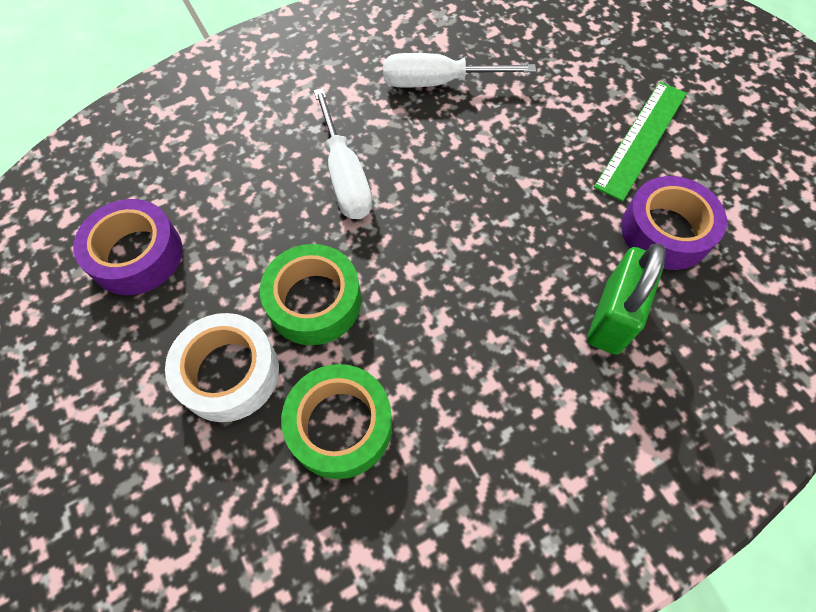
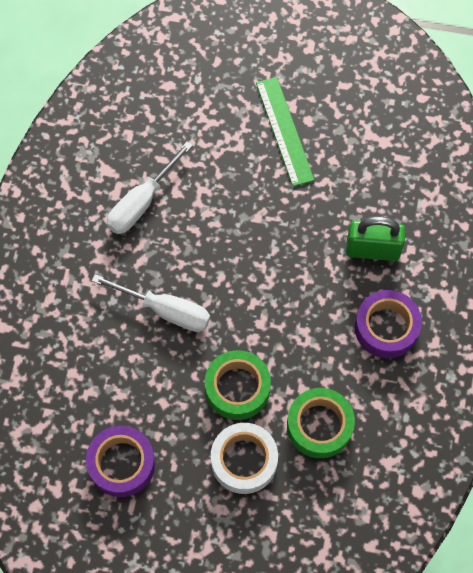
camera: 50 degrees left, 5 degrees up
(612, 317) = (372, 250): green padlock -> green padlock turned 60 degrees counterclockwise
(665, 231) = (350, 177): purple tape -> purple tape (386, 328)

